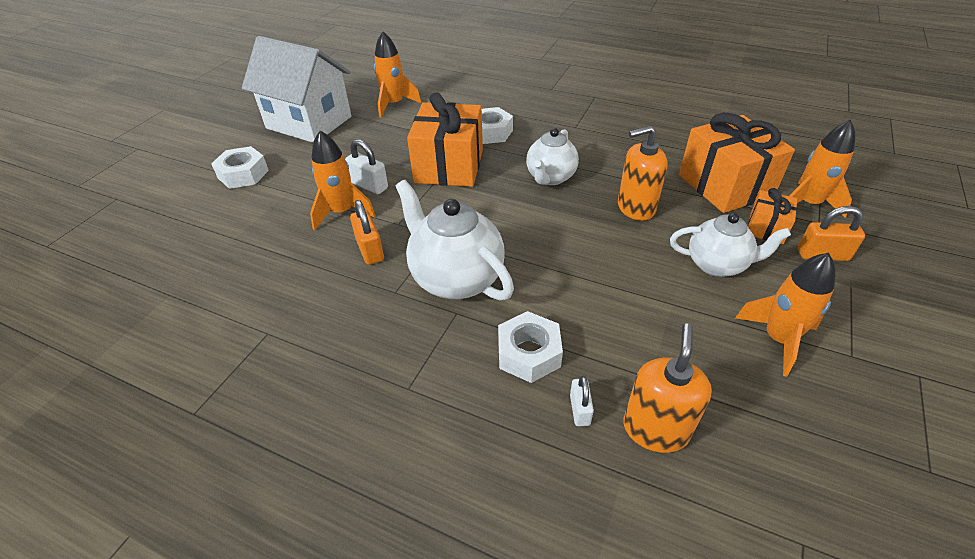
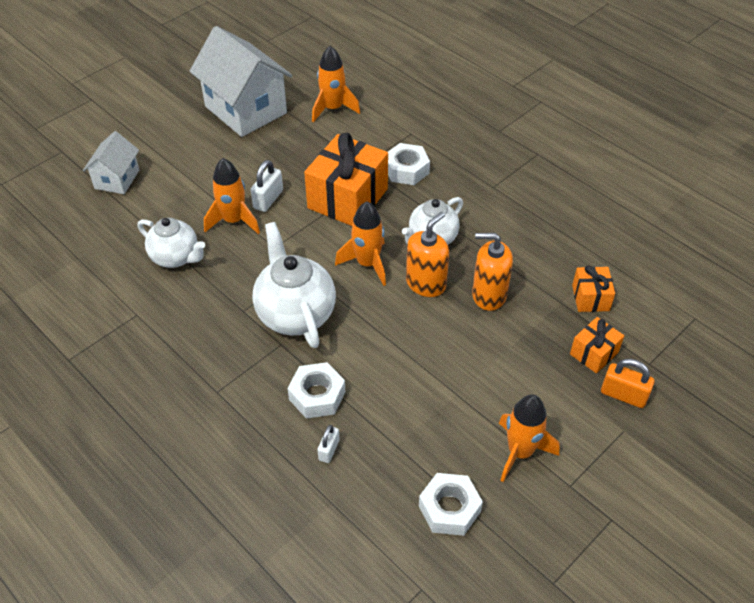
camera: 20 degrees right, 5 degrees up
(192, 208) = (117, 179): none -> white house
(243, 174) = (168, 155): white nut -> white nut (449, 508)
(369, 185) = (268, 199): white padlock -> white padlock turned 60 degrees clockwise
(370, 250) = (240, 265): orange padlock -> none
(655, 429) = (374, 482): orange soap dispenser -> orange soap dispenser (426, 283)
(717, 265) = (520, 373): white teapot -> white teapot (176, 257)
(725, 185) = (590, 298): orange gift -> orange gift, size x0.50
(808, 204) = (655, 342): orange rocket -> orange rocket (367, 264)

